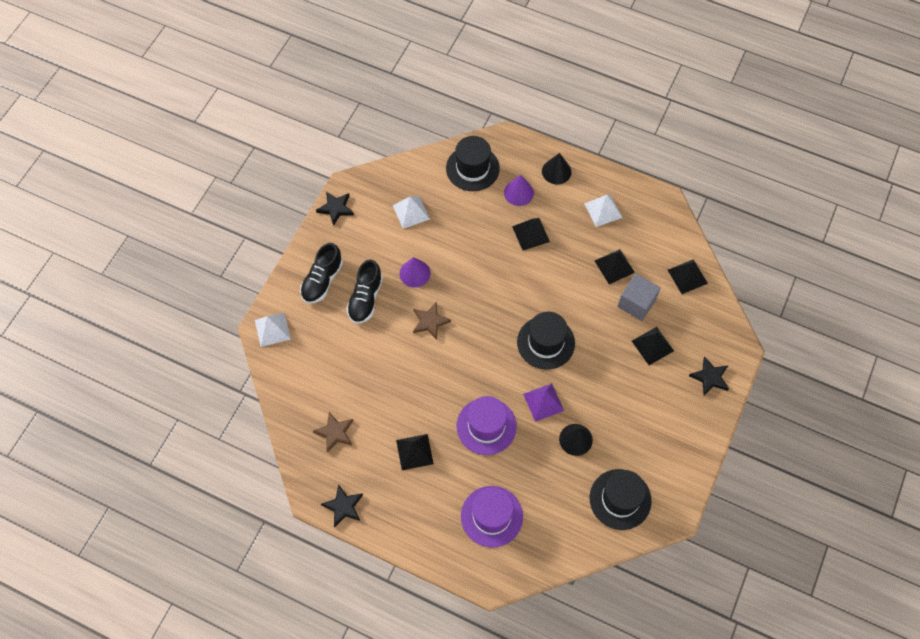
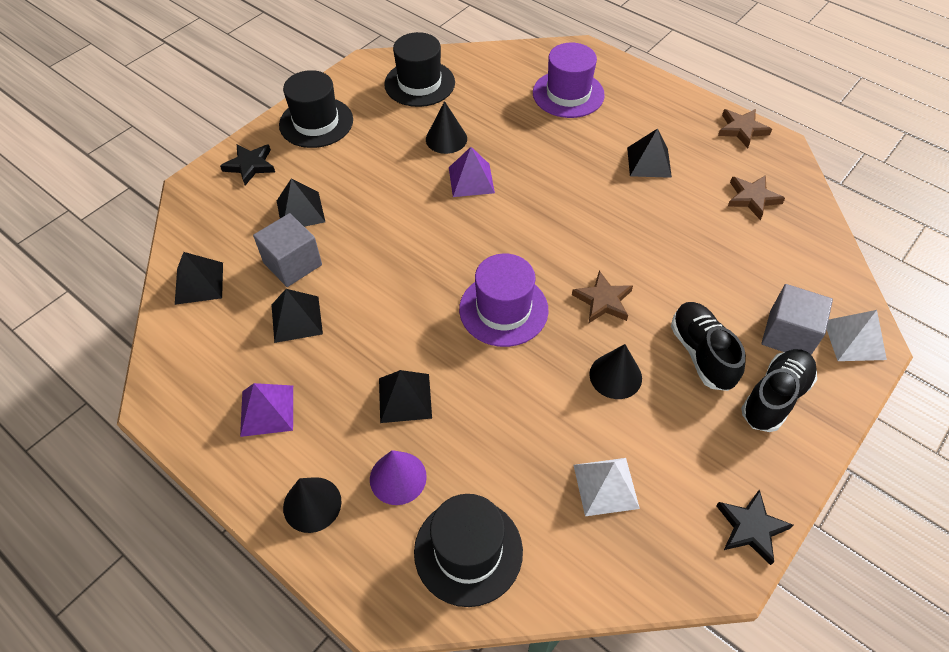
camera: 165 degrees left, 10 degrees down
(313, 323) = (788, 335): none -> grey cube
(343, 506) = (742, 129): black star -> brown star
(365, 299) = (701, 353): black shoe -> black shoe turned 45 degrees counterclockwise
(415, 273) = (615, 376): purple cone -> black cone
(486, 426) = (552, 170): purple hat -> purple hat (503, 309)
(545, 342) = (442, 242): black hat -> black hat (316, 122)
(603, 210) = (267, 410): white pyramid -> purple pyramid

